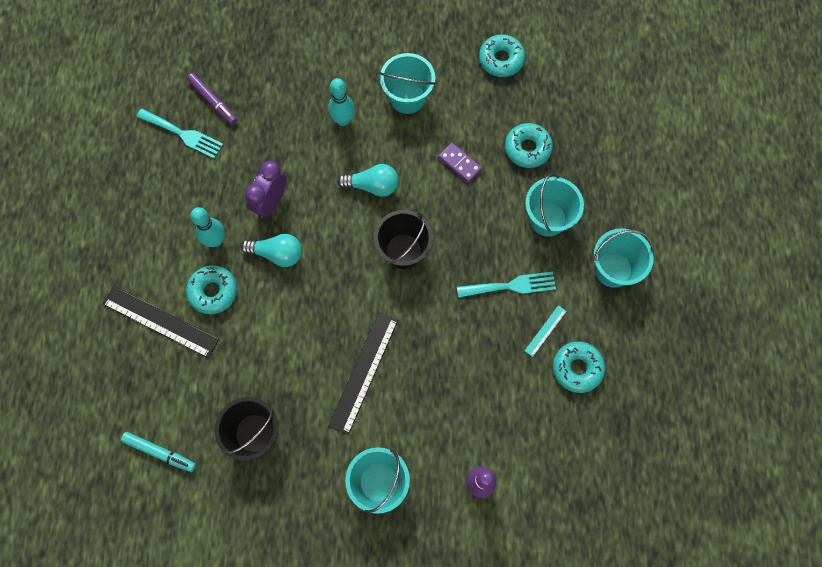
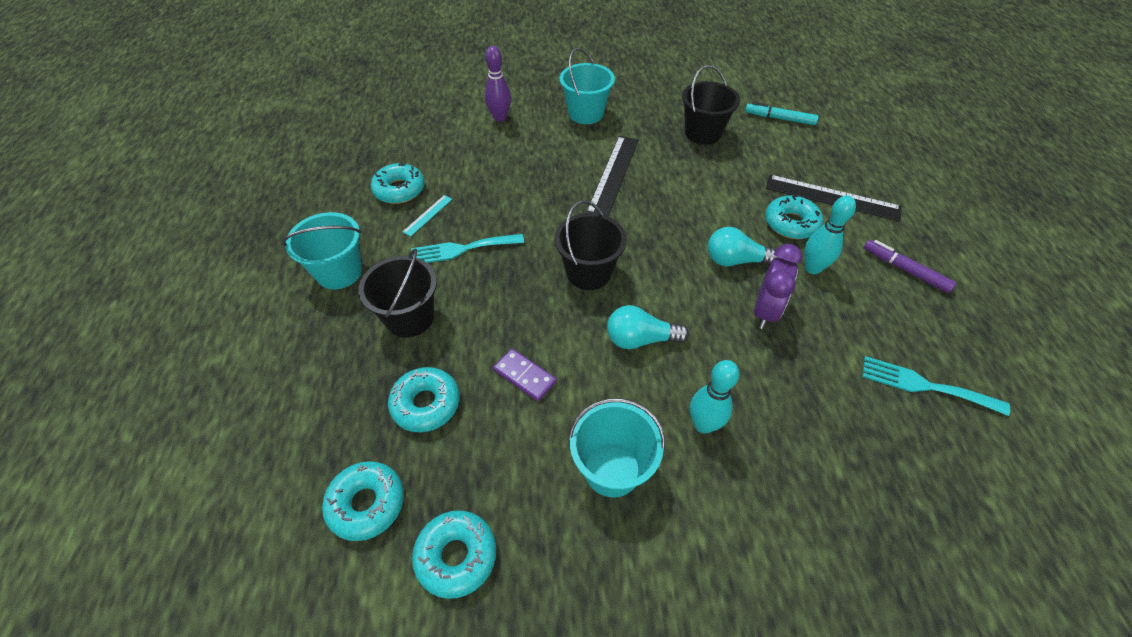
camera: 175 degrees right, 20 degrees down
(213, 101) = (910, 438): purple marker -> purple marker (905, 270)
(547, 219) = (410, 318): turquoise bucket -> black bucket
(556, 90) = (366, 504): none -> turquoise donut

